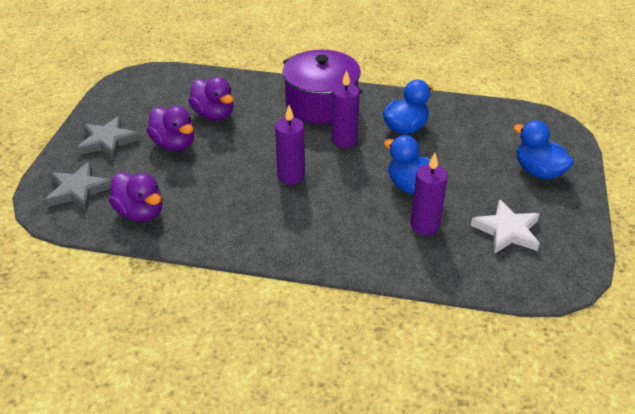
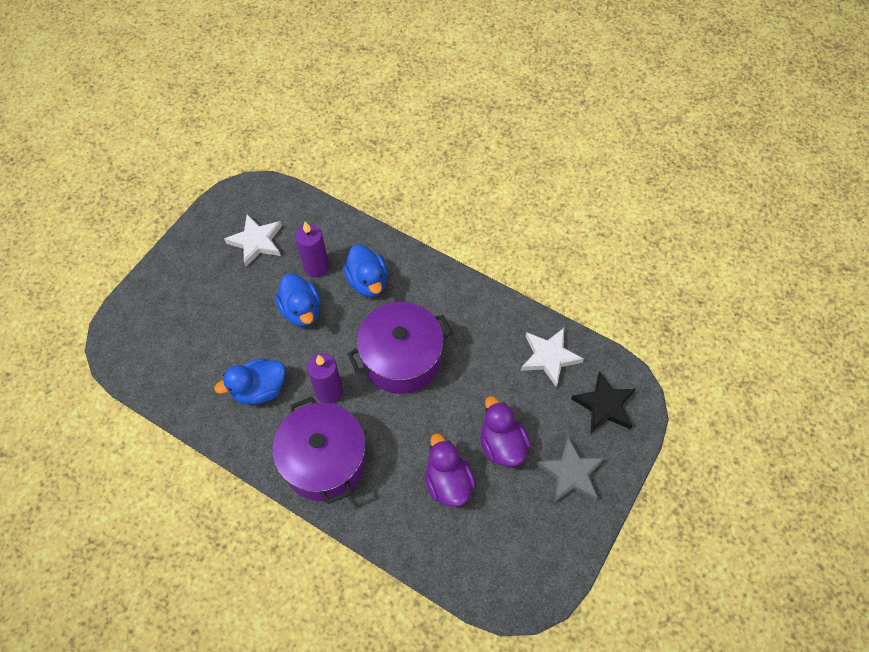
camera: 160 degrees left, 20 degrees up
(78, 190) = (604, 405): grey star -> black star
(140, 212) = (549, 357): purple duck -> white star
(291, 176) = (401, 358): purple candle -> purple pot
(538, 171) = (181, 292): blue duck -> blue duck (368, 282)

